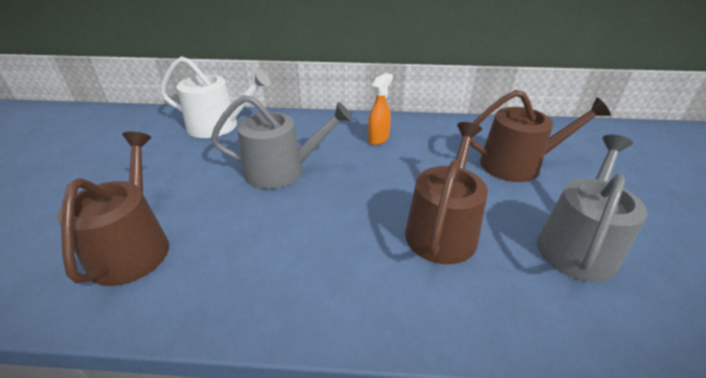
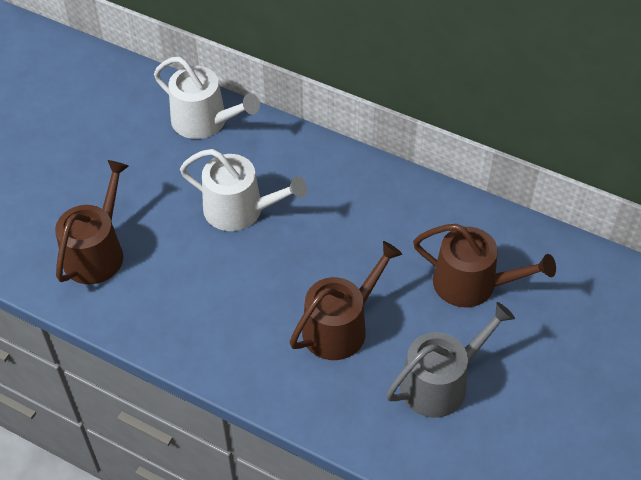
camera: 25 degrees right, 15 degrees up
(282, 170) = (240, 210): grey watering can -> white watering can
(378, 139) = (357, 198): orange spray bottle -> none

